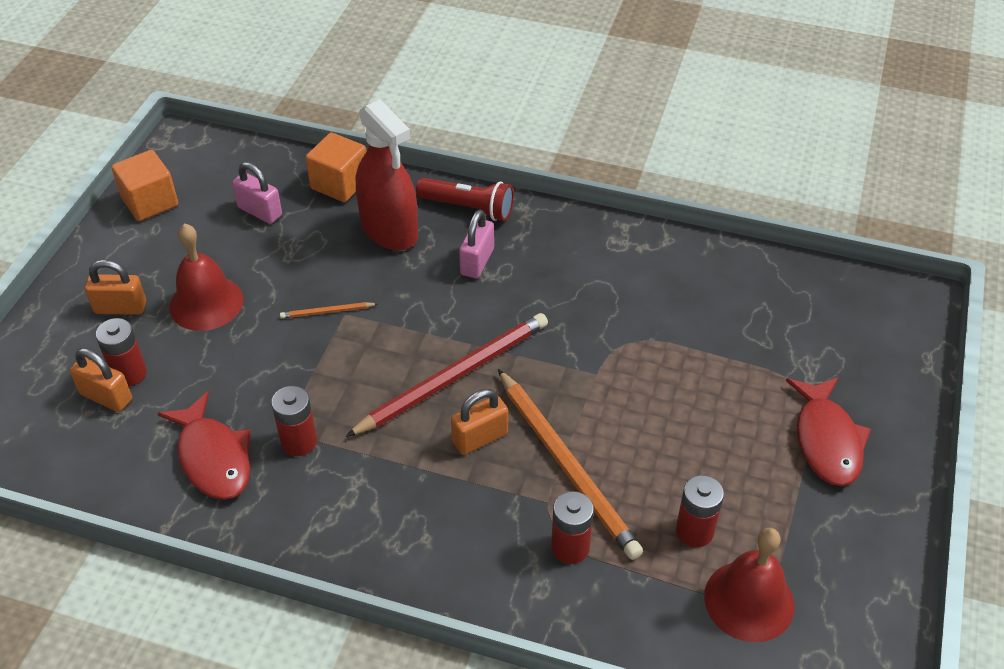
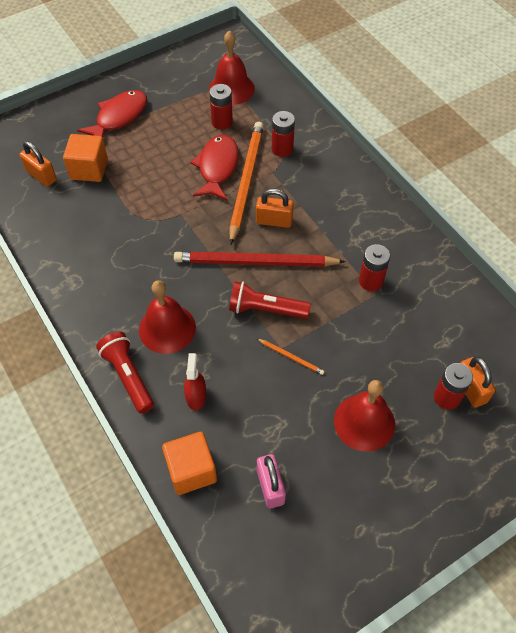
camera: 140 degrees left, 10 degrees up
(120, 308) = (426, 461): orange padlock -> orange padlock (41, 176)
(150, 202) = (348, 567): orange cube -> orange cube (89, 169)
(213, 457) = (425, 303): red fish -> red fish (217, 167)
(389, 230) = (196, 396): red spray bottle -> red spray bottle, size x0.49
(395, 338) = (265, 309): none -> red flashlight
(477, 261) = (167, 328): pink padlock -> red bell

